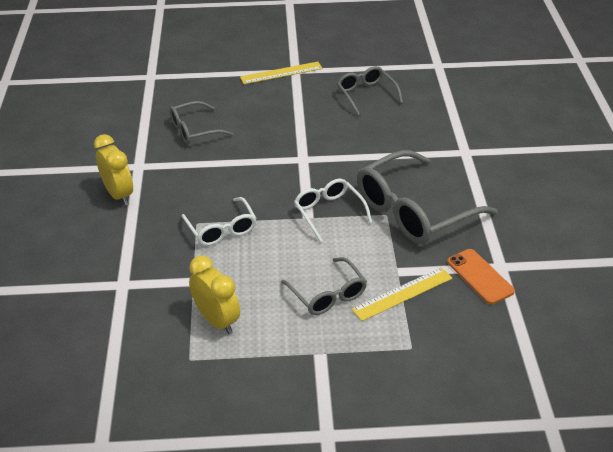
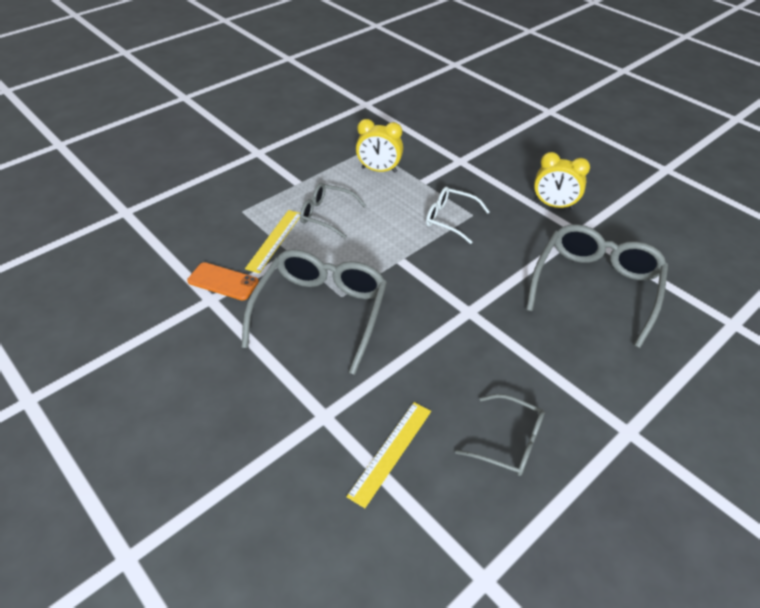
camera: 140 degrees right, 5 degrees up
(194, 130) = (595, 287): grey glasses -> grey glasses, size x1.81
(281, 73) = (636, 416): yellow ruler -> yellow ruler (390, 452)
(329, 213) = (389, 272): white glasses -> none

